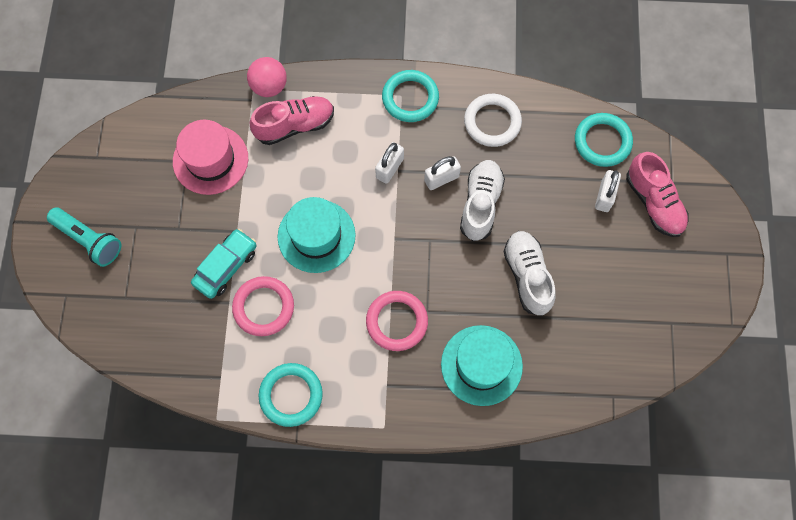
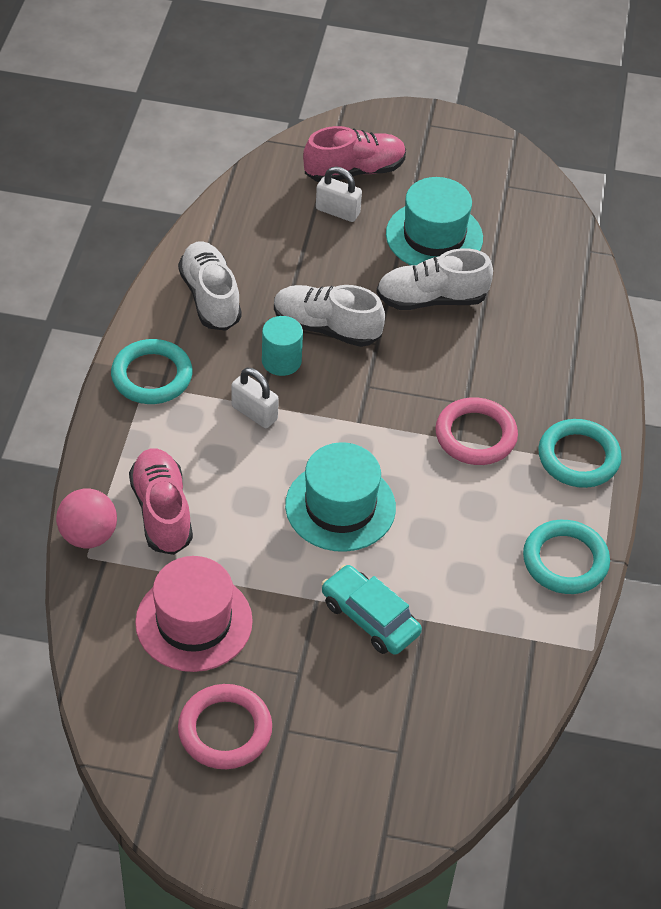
camera: 85 degrees left, 20 degrees down
(89, 240) = (298, 796): turquoise flashlight -> none
(263, 307) = (437, 578): pink ring -> pink ring (225, 730)
(441, 178) = (281, 361): white padlock -> turquoise cylinder
(481, 365) = (541, 361): turquoise hat -> turquoise hat (434, 236)
(492, 122) = (210, 297): white ring -> white shoe
(602, 142) = (263, 200): turquoise ring -> turquoise ring (578, 457)

